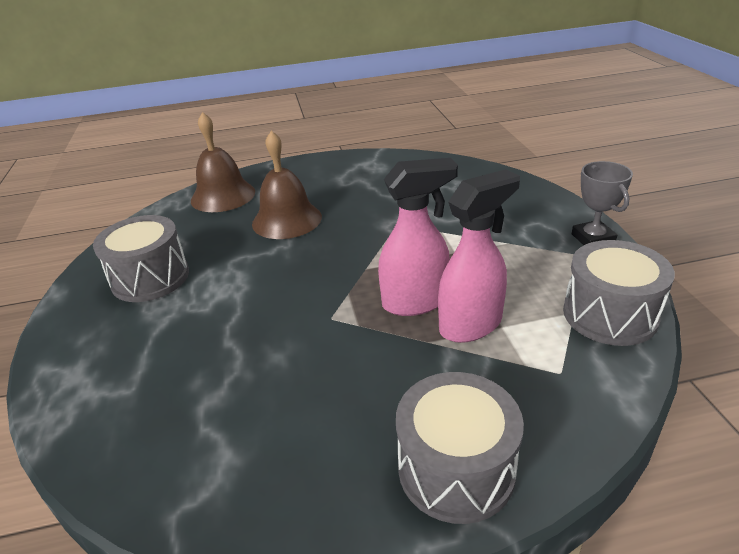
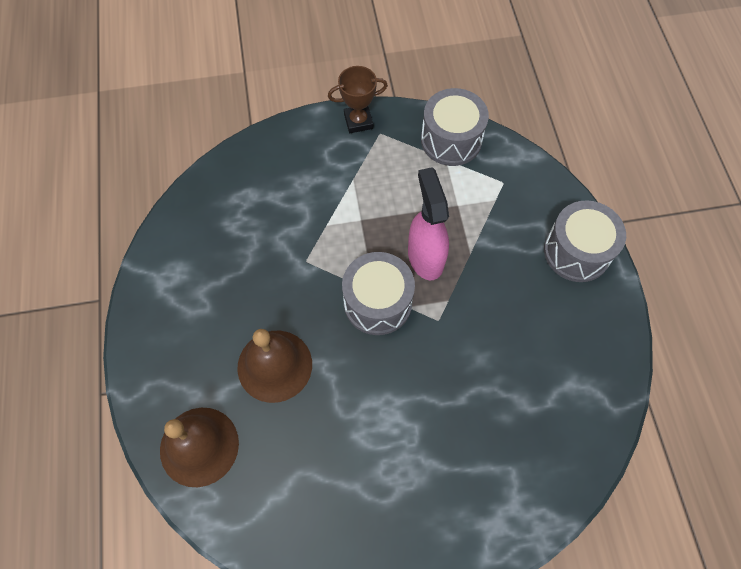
camera: 90 degrees left, 30 degrees up
(150, 278) = (362, 494): grey drum -> grey drum (377, 302)
(471, 325) = (455, 223): pink spray bottle -> none
(593, 238) = (358, 121): grey trophy -> brown trophy

